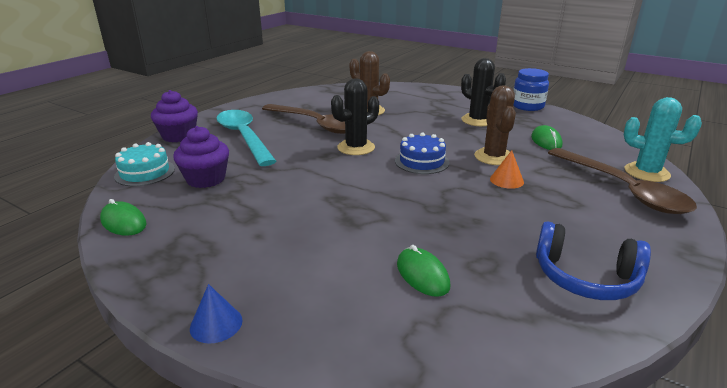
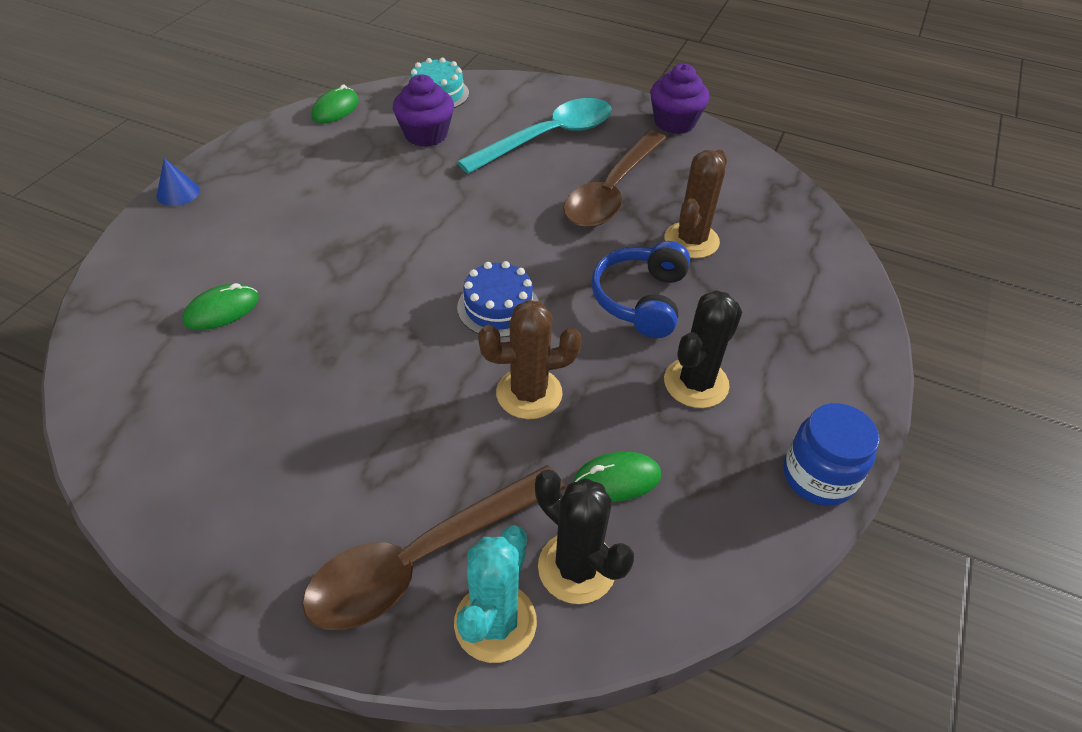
camera: 80 degrees right, 20 degrees up
(178, 136) = (539, 90): purple cupcake -> purple cupcake (674, 122)
(356, 147) = (535, 238): black cactus -> black cactus (576, 567)
(506, 180) = (445, 402): orange cone -> none
(585, 277) = (193, 451): blue headphones -> blue headphones (640, 299)

